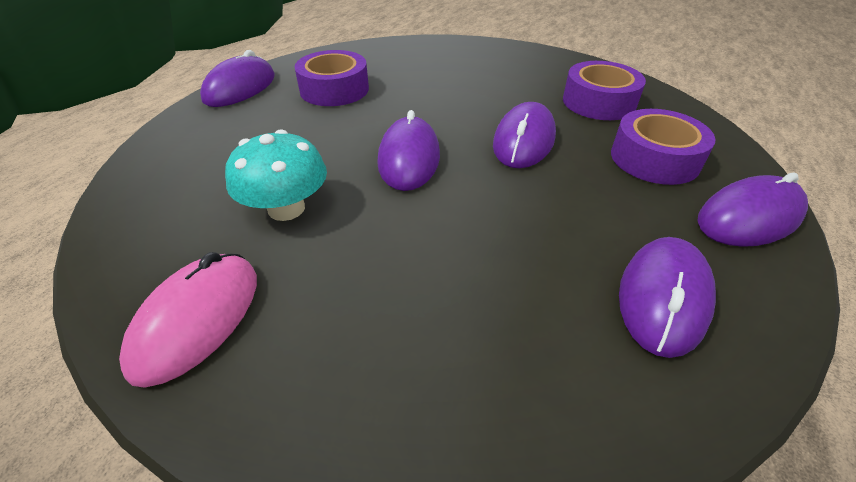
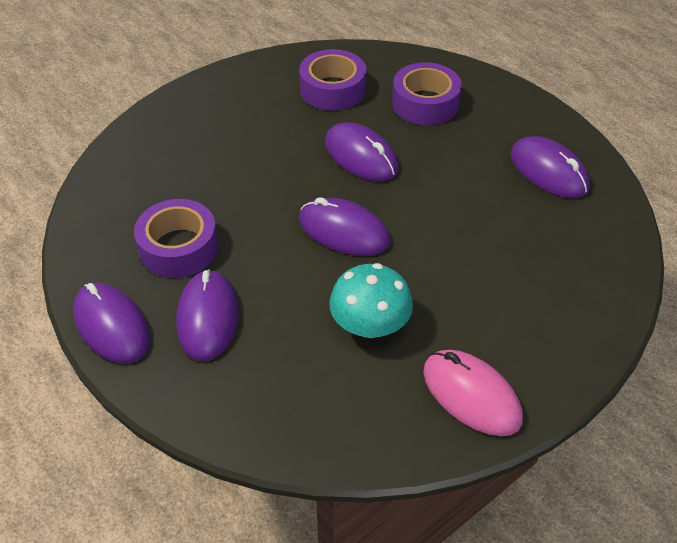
camera: 65 degrees left, 5 degrees up
(749, 217) = (504, 100): purple mouse -> purple mouse (207, 318)

